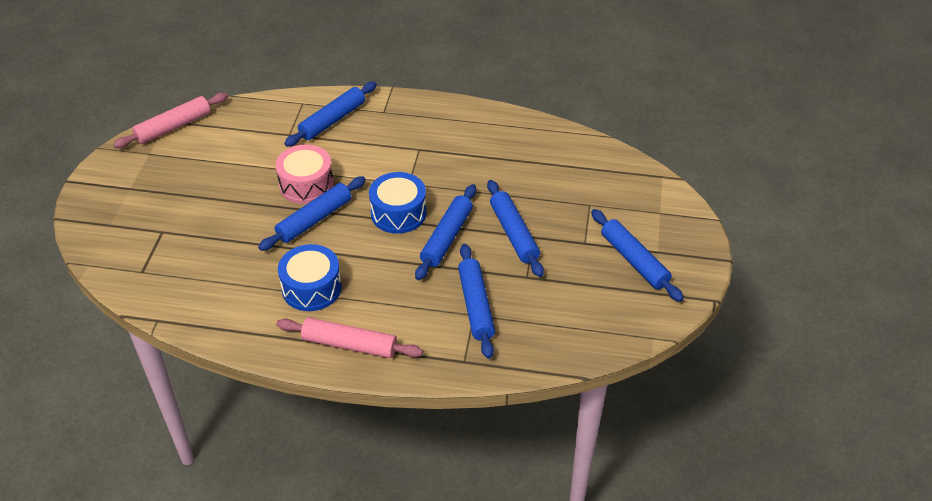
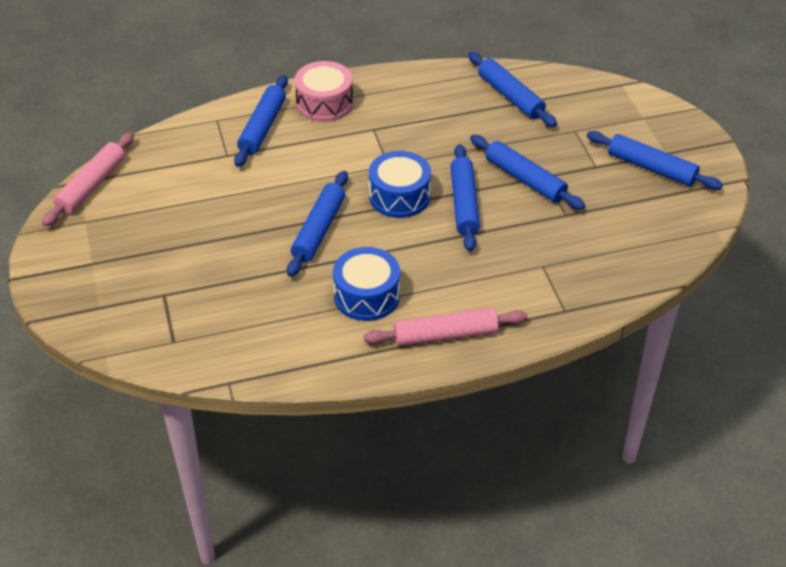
camera: 25 degrees left, 0 degrees up
(306, 185) = (284, 199): pink drum -> pink drum (324, 103)
(475, 306) = (538, 257): blue rolling pin -> blue rolling pin (510, 96)

